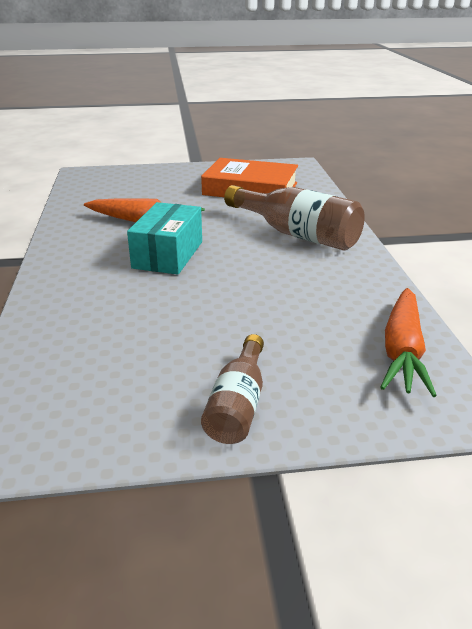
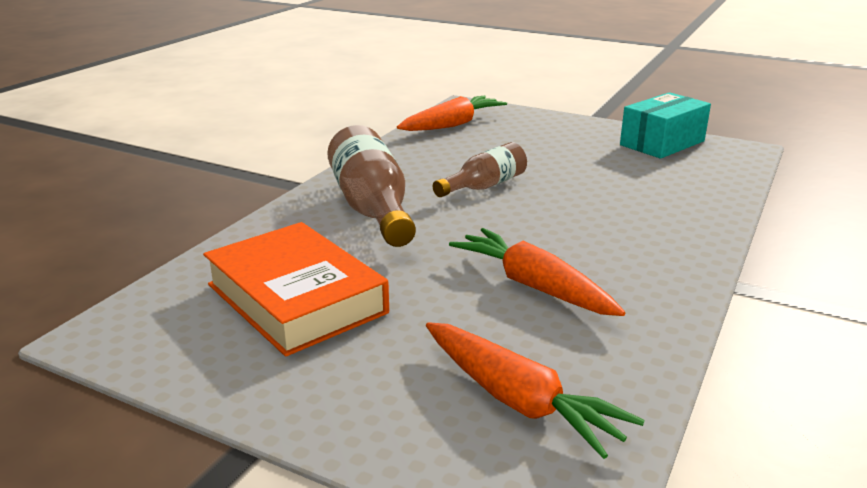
camera: 145 degrees left, 5 degrees down
(117, 187) = (518, 400): none -> orange carrot
(168, 254) = (545, 229): turquoise box -> turquoise box (662, 143)
(238, 405) = (586, 132): brown bottle -> brown bottle (484, 186)

